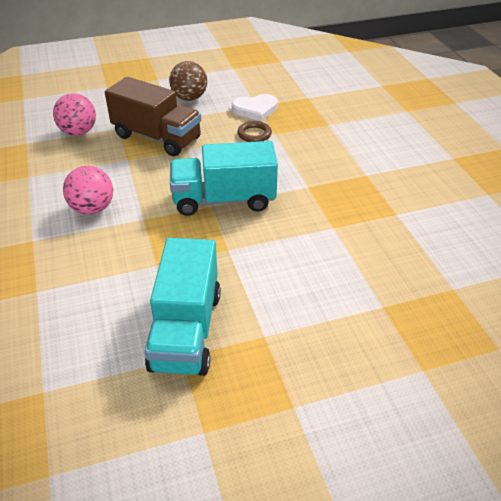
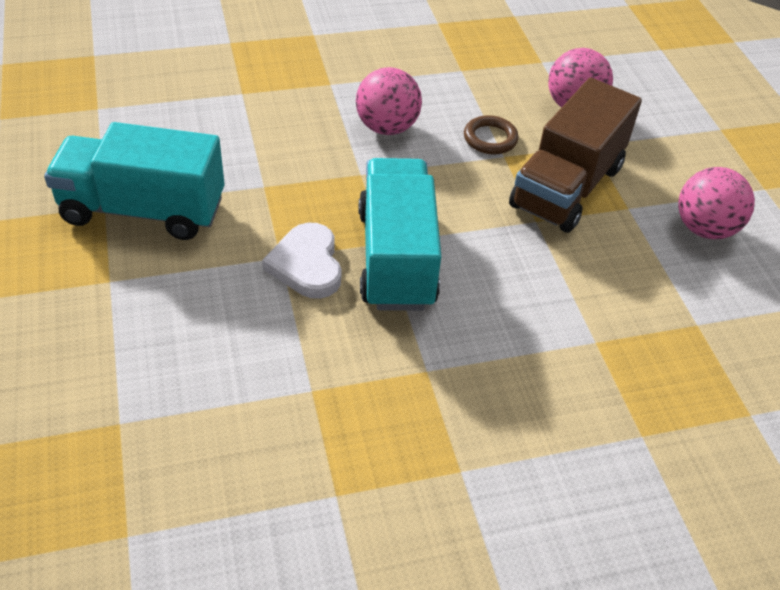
camera: 90 degrees right, 5 degrees up
(189, 98) = (704, 228): brown ball -> pink ball
(254, 134) = (590, 311): brown ring -> brown ring (490, 138)
(255, 110) = (680, 320): white heart -> white heart (307, 264)

